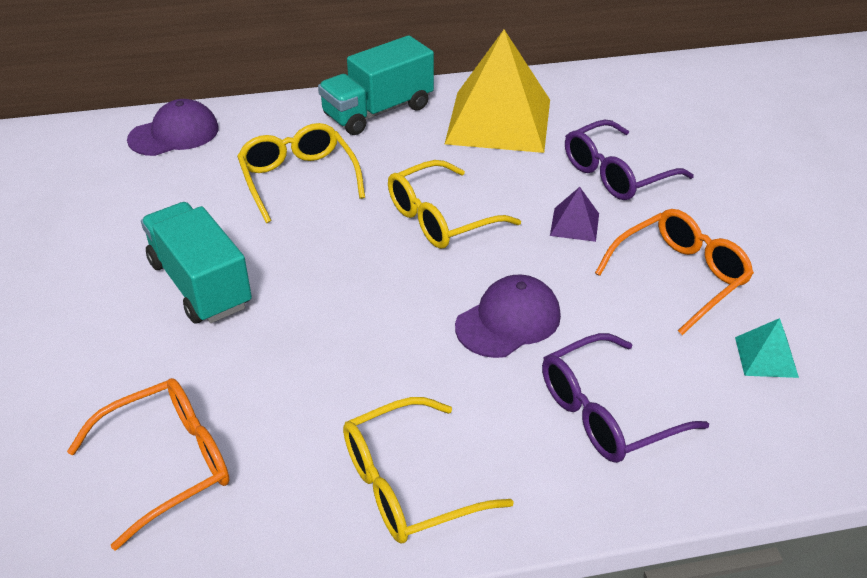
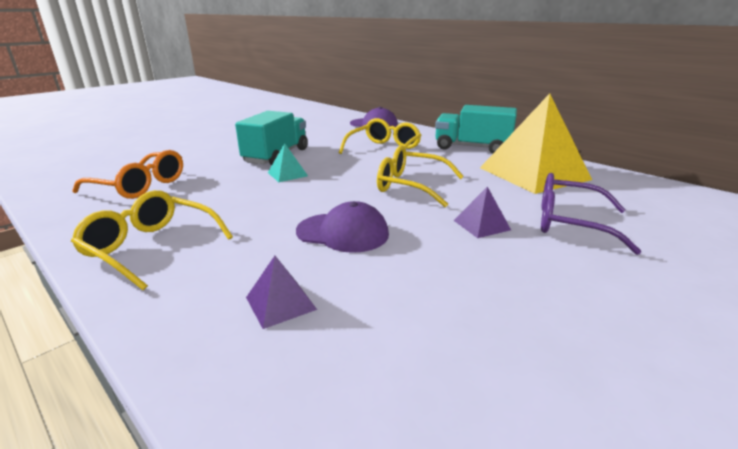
camera: 55 degrees right, 15 degrees down
(606, 413) = (280, 303): purple glasses -> purple pyramid
(680, 276) = (501, 289): orange glasses -> none
(766, 357) = (463, 385): turquoise pyramid -> turquoise pyramid (287, 174)

